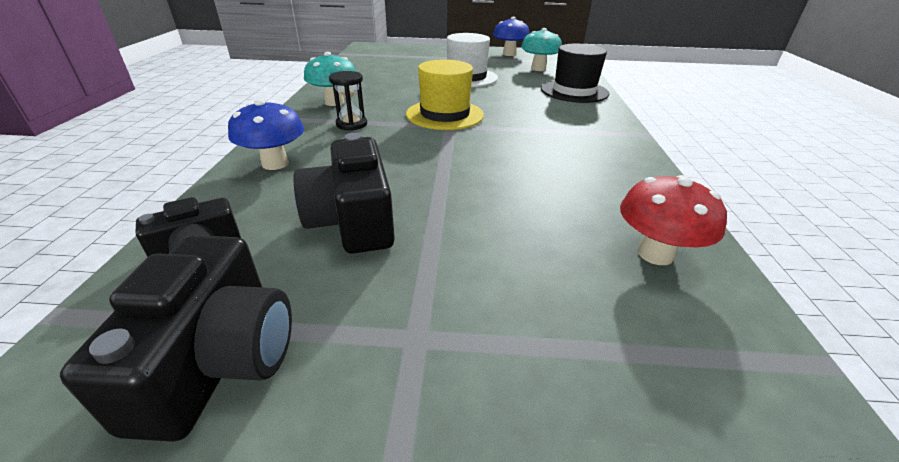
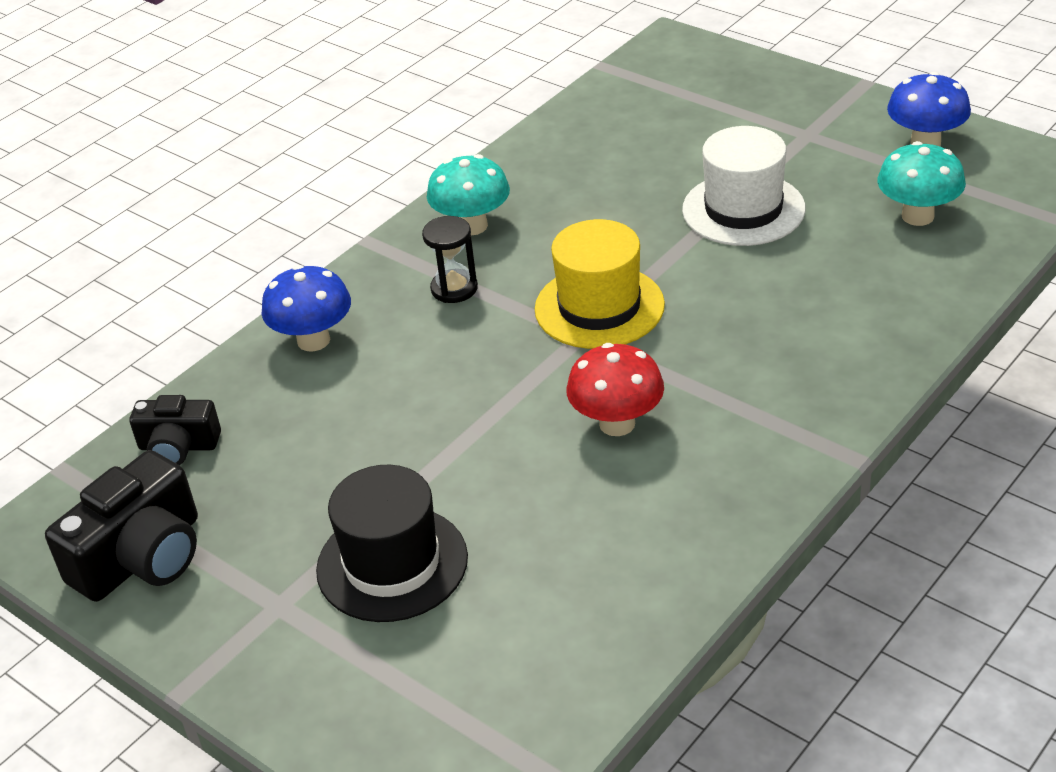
camera: 40 degrees right, 5 degrees up
(353, 220) = (328, 460): black camera -> none
(574, 91) = (891, 310): black hat -> black hat (392, 564)
(655, 254) = (573, 631): red mushroom -> red mushroom (617, 423)

